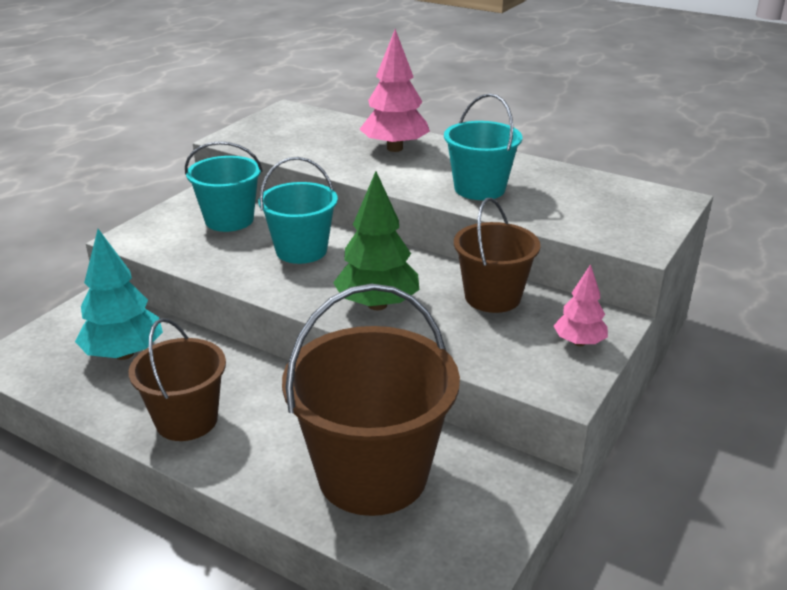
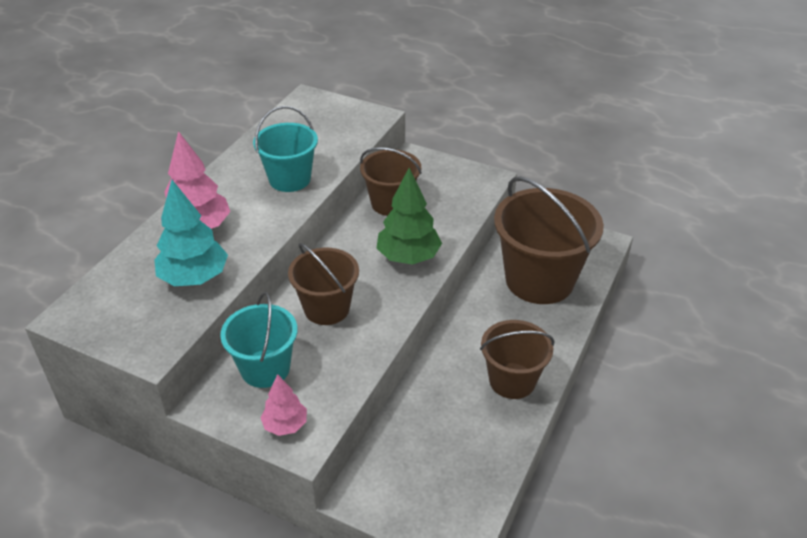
camera: 95 degrees left, 10 degrees up
(124, 354) = (436, 444): turquoise tree -> turquoise tree (194, 278)
(301, 250) = (327, 308): turquoise bucket -> brown bucket
(579, 342) = (440, 170): pink tree -> pink tree (285, 425)

